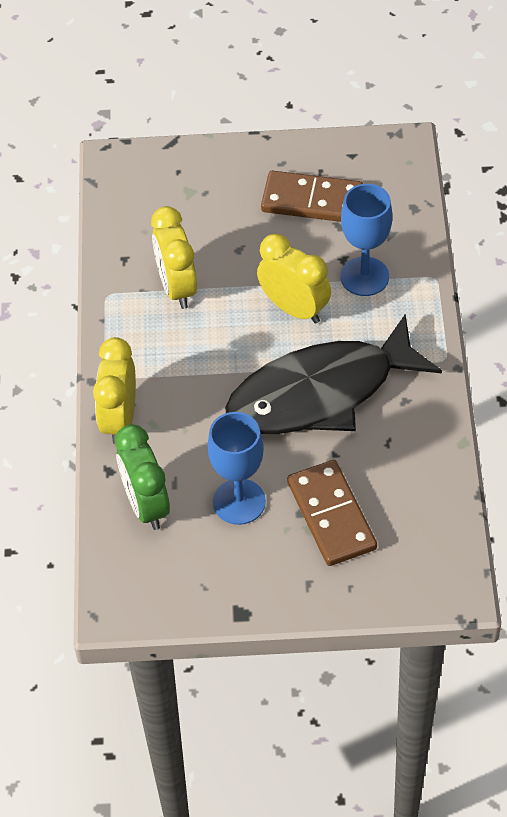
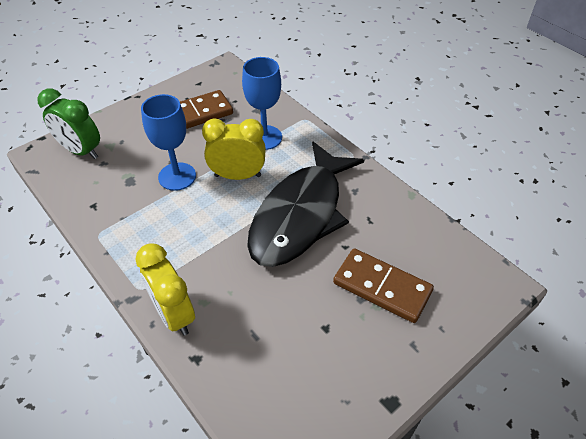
camera: 40 degrees left, 5 degrees down
(146, 505) = (247, 366): green clock -> green clock (81, 151)
(177, 287) = (147, 203): yellow clock -> none
(239, 502) = (313, 318): blue goblet -> blue goblet (177, 176)

